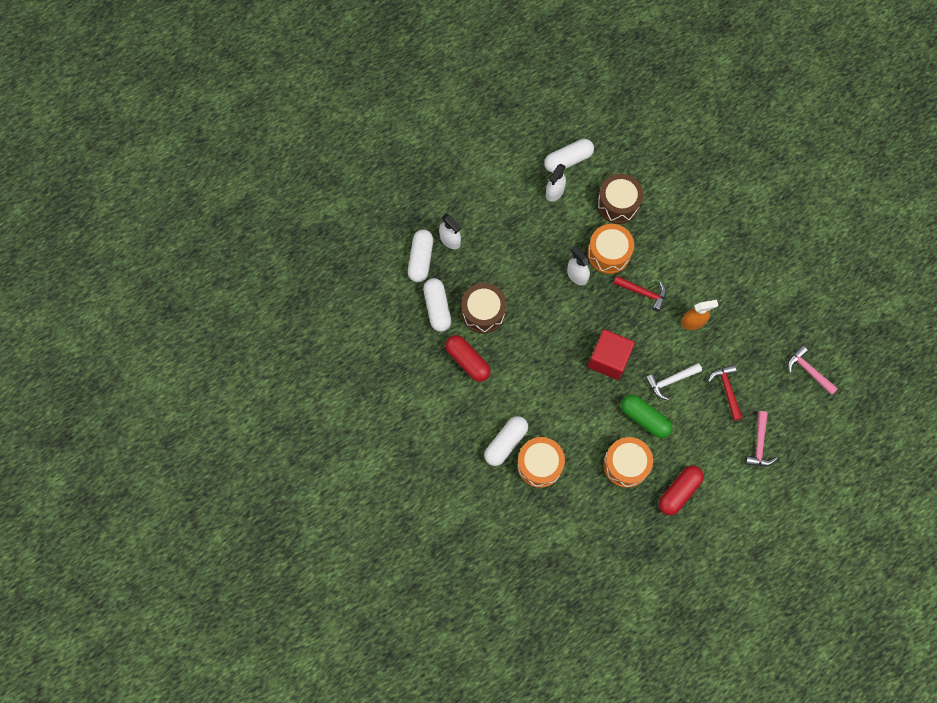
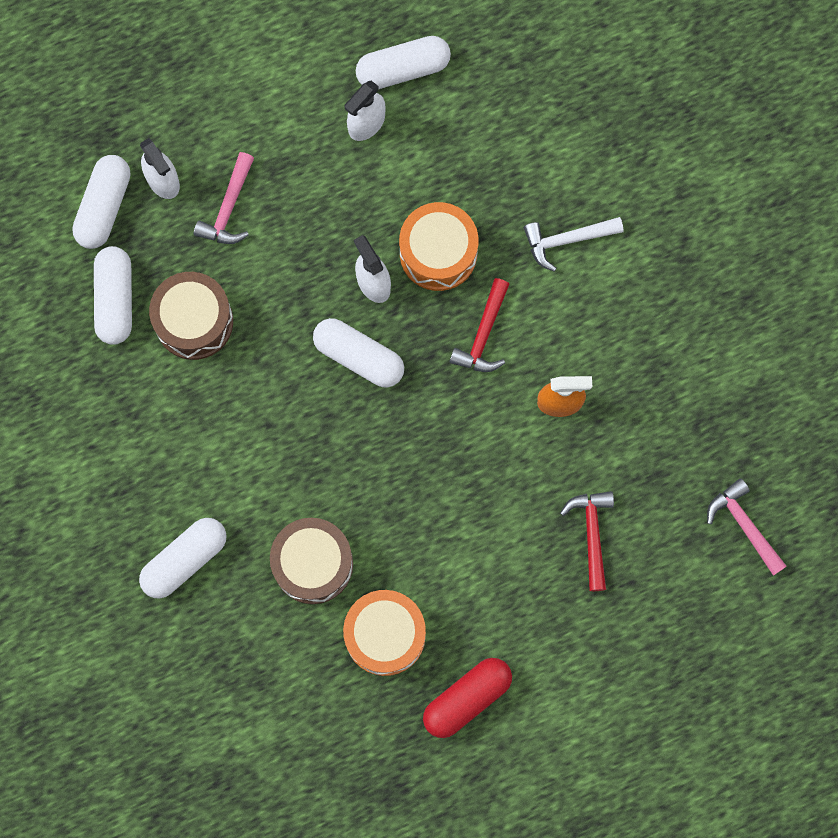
camera: 10 degrees right, 5 degrees up
(467, 361) = (148, 404): red capsule -> none
(539, 464) = (235, 609): orange drum -> none
(578, 316) = (359, 357): none -> white capsule
(608, 359) = (396, 443): red cube -> none
(618, 204) = (474, 165): brown drum -> brown drum (313, 564)
(643, 293) = (483, 335): red hammer -> red hammer turned 75 degrees clockwise
(644, 418) = (436, 560): green capsule -> none
(670, 381) = (496, 501): white hammer -> white hammer (566, 240)
(759, 444) = (626, 641): pink hammer -> pink hammer (228, 208)

